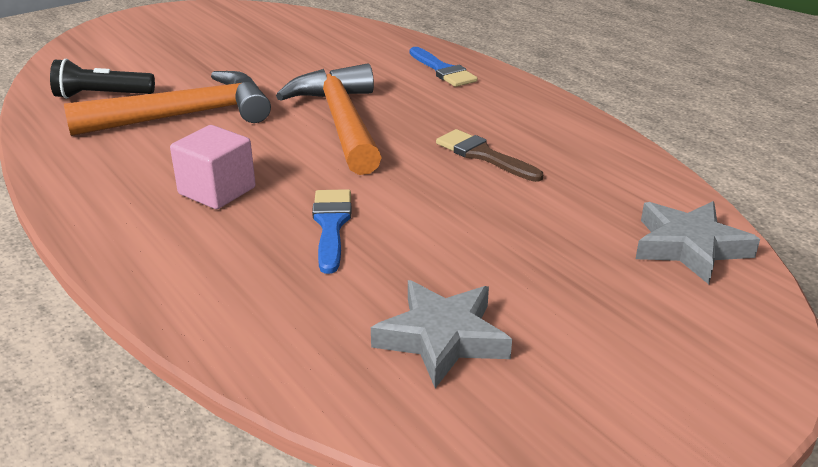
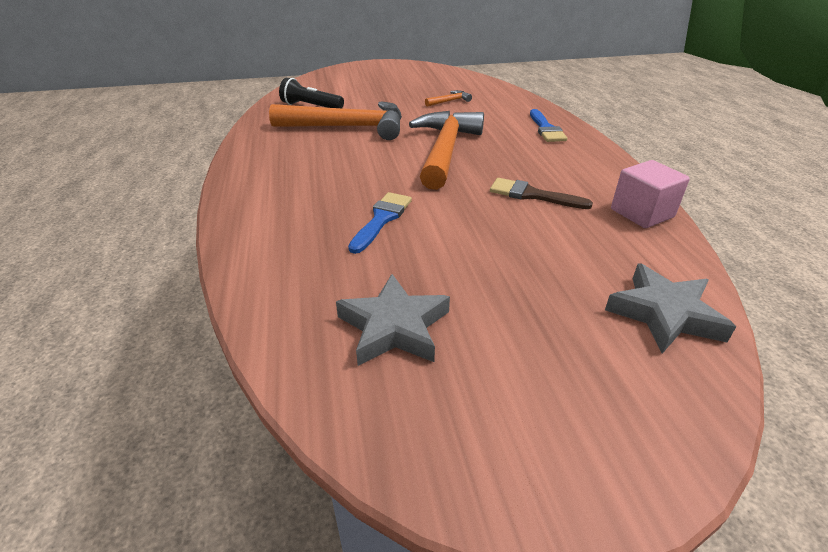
camera: 25 degrees right, 5 degrees up
(217, 191) = (328, 178): pink cube -> pink cube (642, 213)
(295, 54) = (449, 101): none -> orange hammer
(483, 155) = (532, 195): brown brush -> brown brush turned 45 degrees counterclockwise

